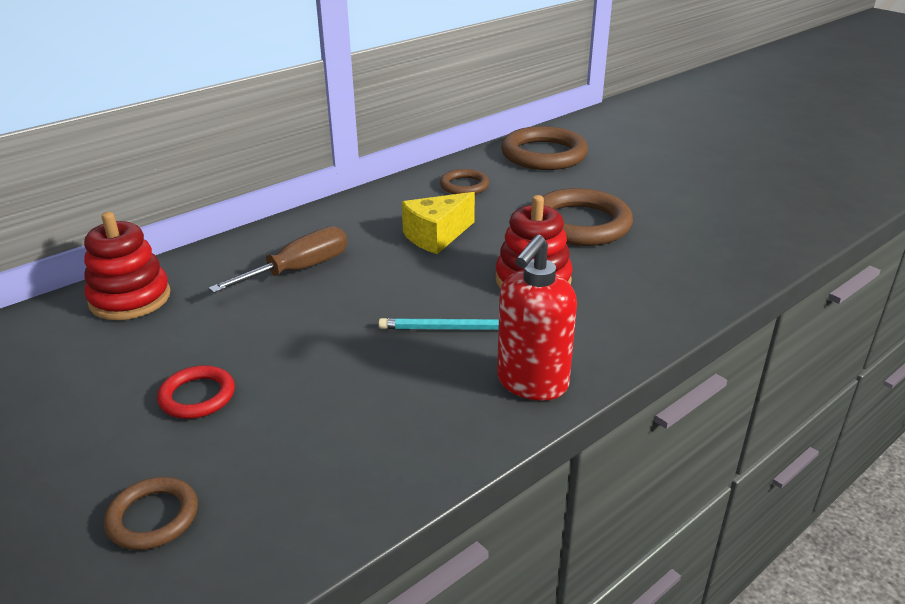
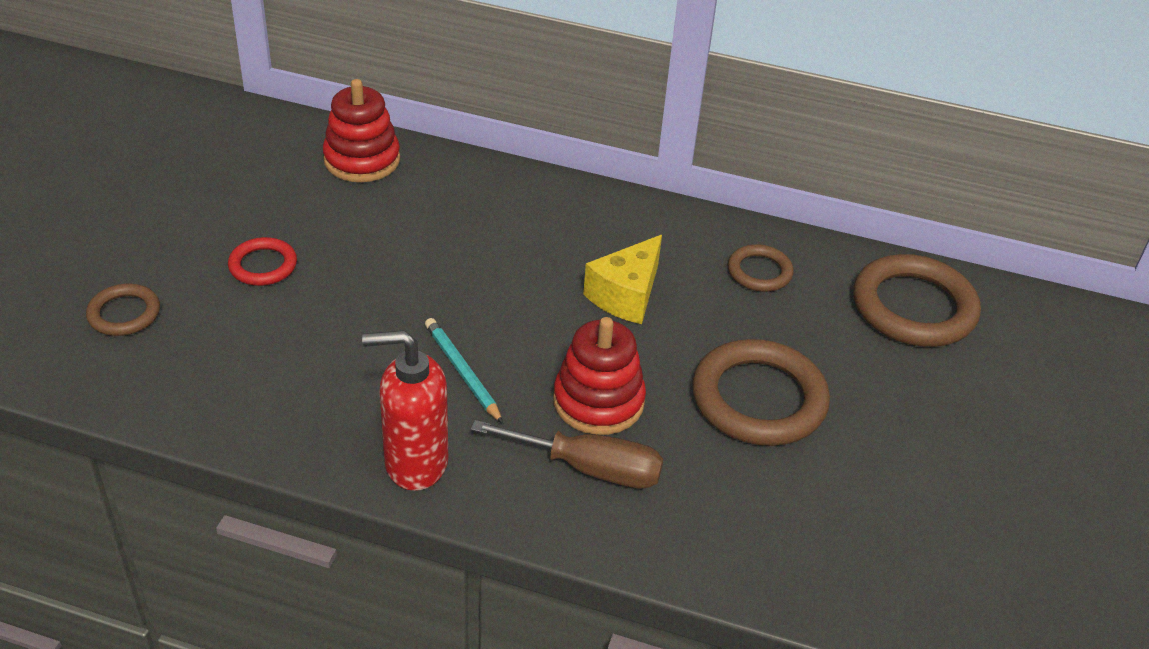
camera: 55 degrees right, 10 degrees up
(299, 270) = (483, 232): brown screwdriver -> brown screwdriver (589, 468)
(436, 236) = (626, 295): yellow cheese -> yellow cheese turned 75 degrees counterclockwise

